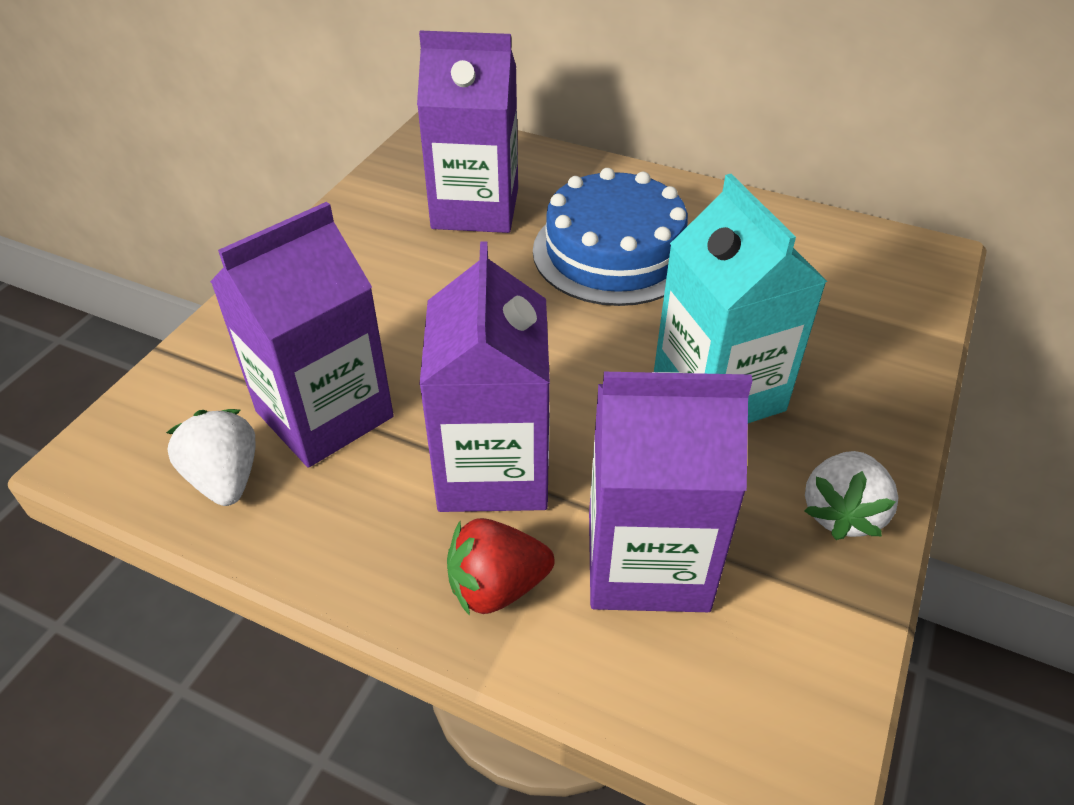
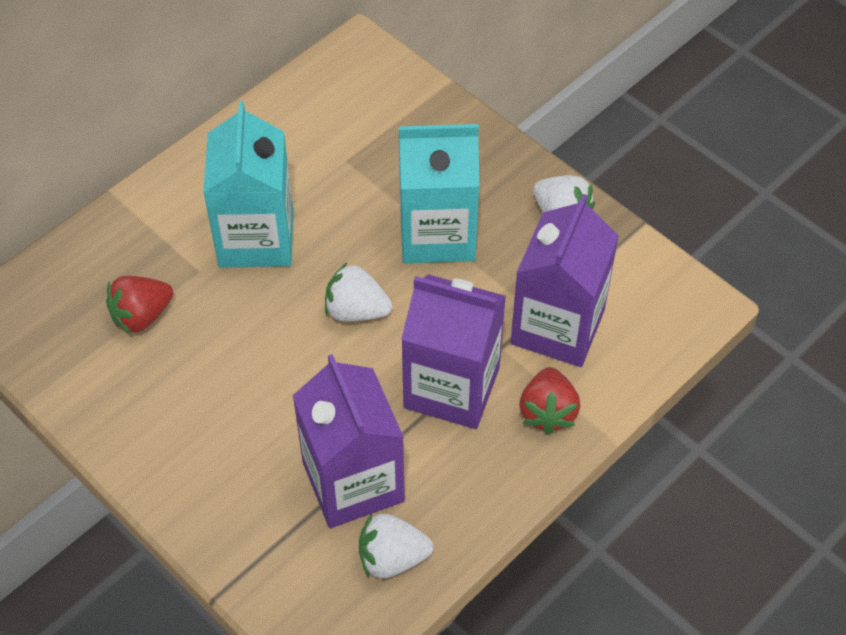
camera: 70 degrees left, 10 degrees up
(475, 208) = (141, 316): purple carton -> red strawberry
(563, 352) = (356, 310): none -> white strawberry
(614, 252) = (256, 238): blue cake -> turquoise carton

